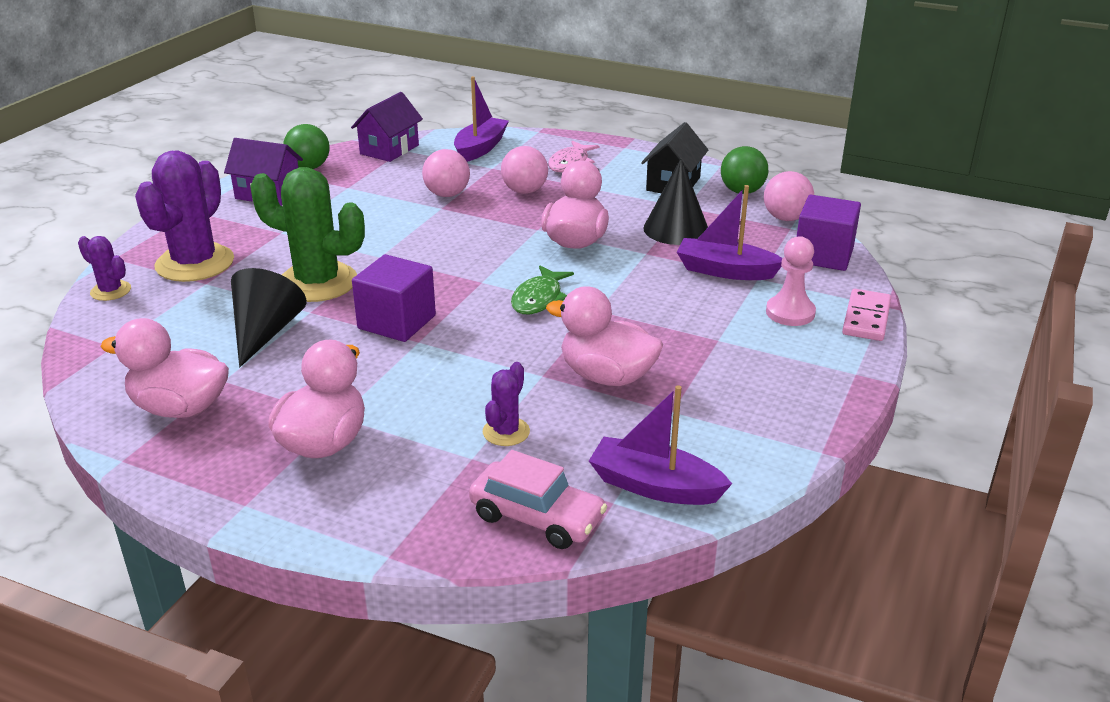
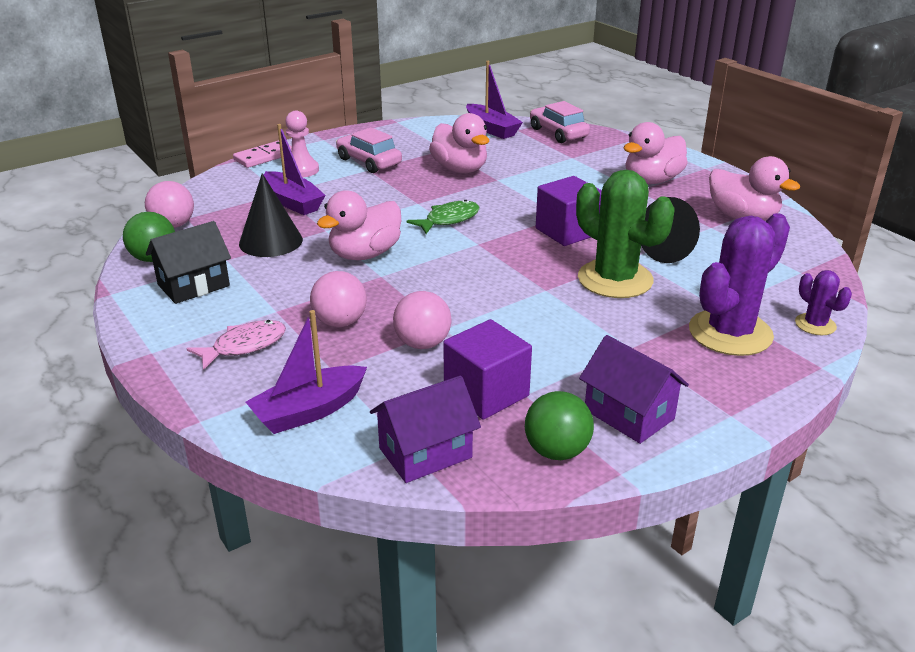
camera: 150 degrees left, 0 degrees up
(506, 432) = (544, 161): purple cactus -> none
(735, 351) = (369, 162): none -> pink car
(823, 255) = (209, 193): purple cube -> purple cube (486, 393)

